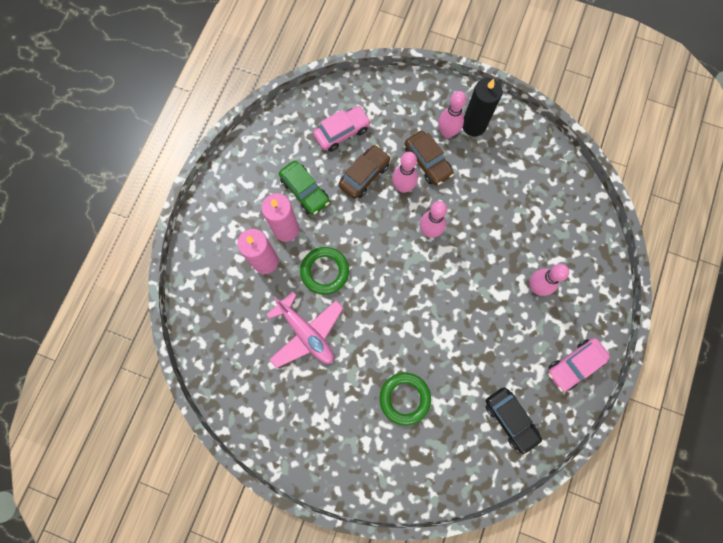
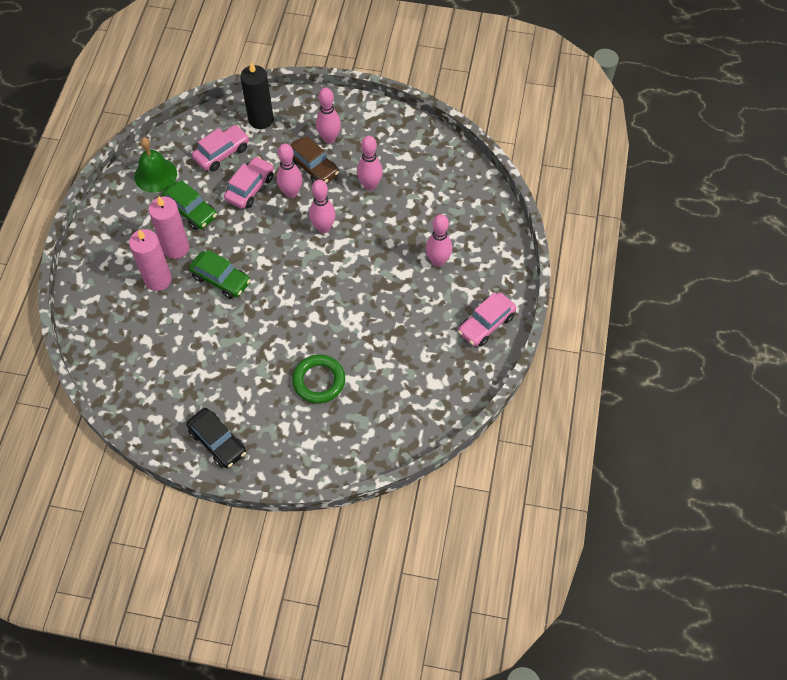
camera: 10 degrees left, 15 degrees down
(276, 146) = (155, 175): none -> green bell
(306, 333) = (209, 338): pink plane -> none
(325, 271) = (221, 279): green ring -> green car
(364, 175) = (250, 188): brown car -> pink car
(474, 125) = (355, 128): black candle -> black candle (261, 119)
(480, 191) = (370, 185): none -> pink bowling pin
(510, 419) = (429, 383): black car -> black car (217, 442)

